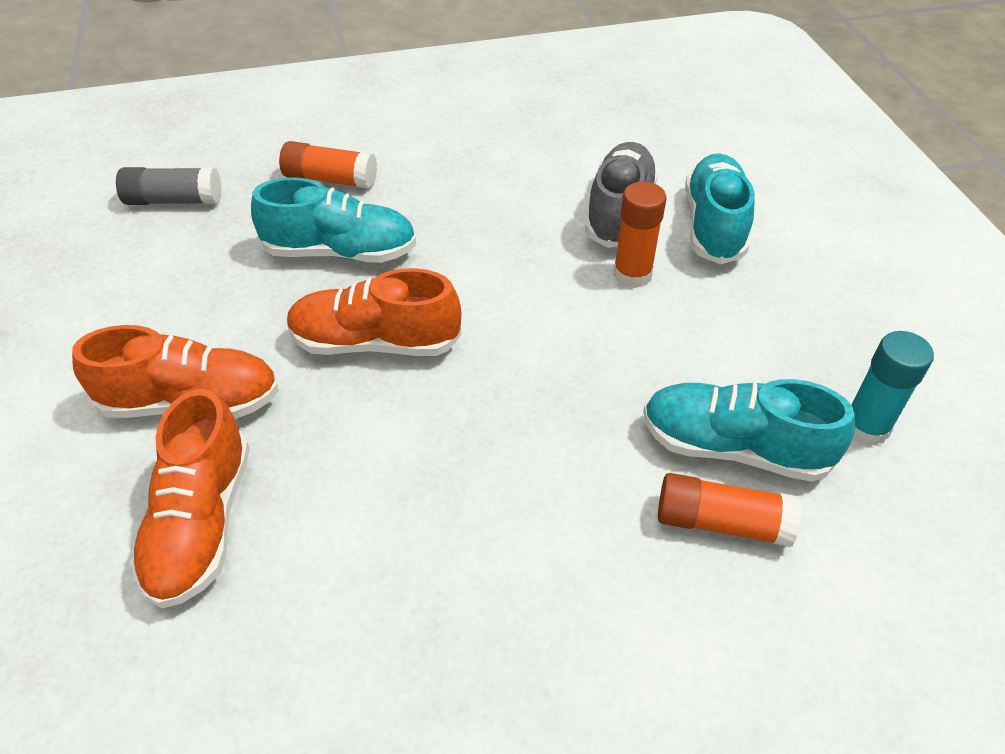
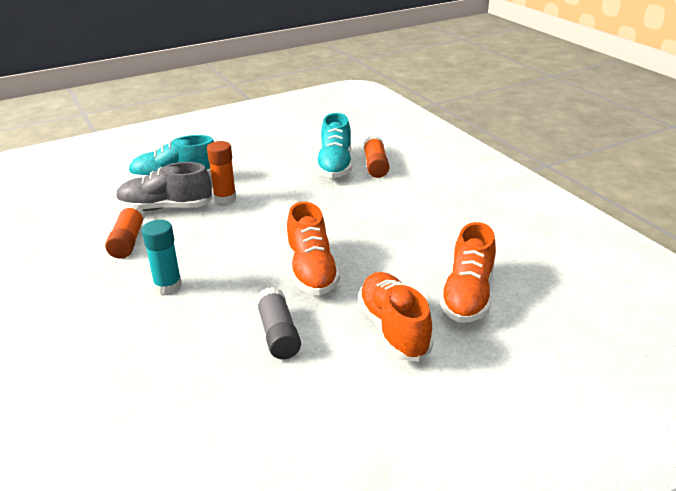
camera: 105 degrees left, 15 degrees down
(174, 200) = (173, 428): grey glue stick -> grey glue stick (278, 333)
(201, 523) = (467, 295): orange shoe -> orange shoe turned 120 degrees clockwise
(330, 179) = (134, 336): orange glue stick -> orange glue stick (128, 241)
(340, 252) = (228, 306): turquoise shoe -> none
(865, 427) = (309, 141): turquoise glue stick -> turquoise glue stick (168, 286)

